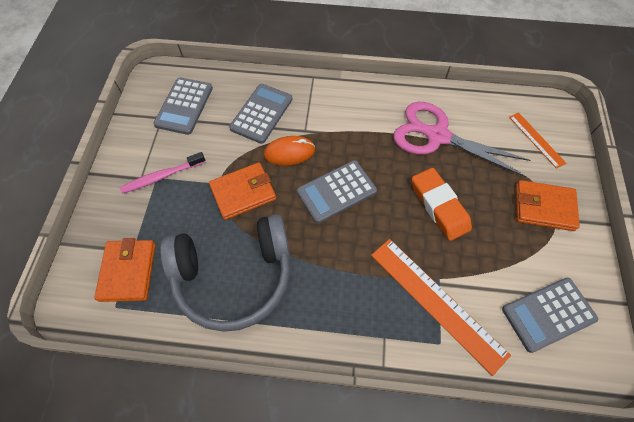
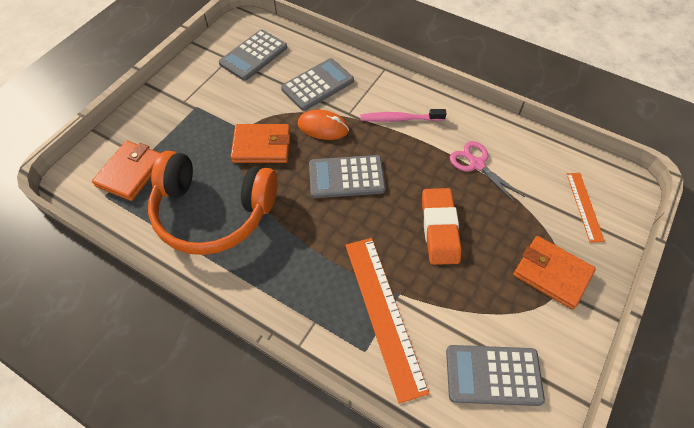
camera: 25 degrees right, 5 degrees down
(162, 176) = (201, 107): pink toothbrush -> pink toothbrush (399, 119)
(234, 276) = (213, 212): grey headphones -> orange headphones
(437, 136) = (476, 164): pink scissors -> pink scissors, size x0.57

